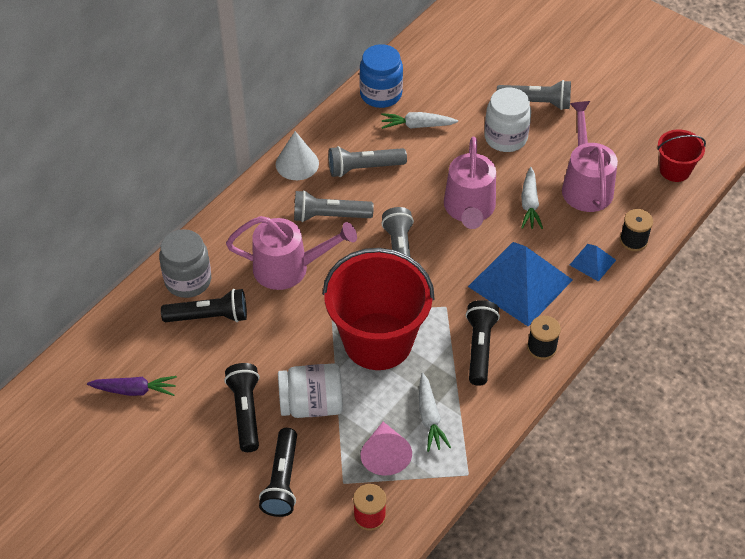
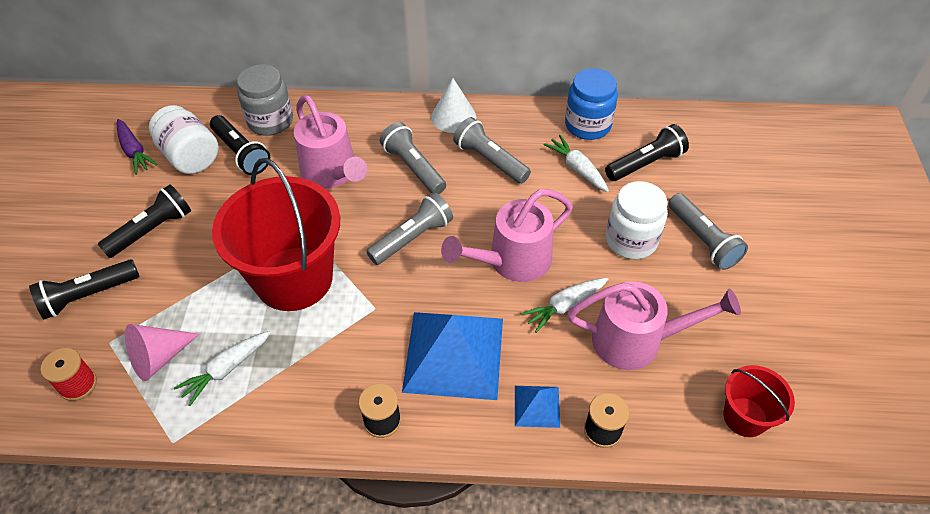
camera: 55 degrees right, 0 degrees up
(311, 404) = (188, 270): white jar -> white jar (190, 156)
(480, 348) = (342, 364): black flashlight -> black flashlight (645, 164)
(585, 184) = (638, 340): pink watering can -> pink watering can turned 45 degrees clockwise

